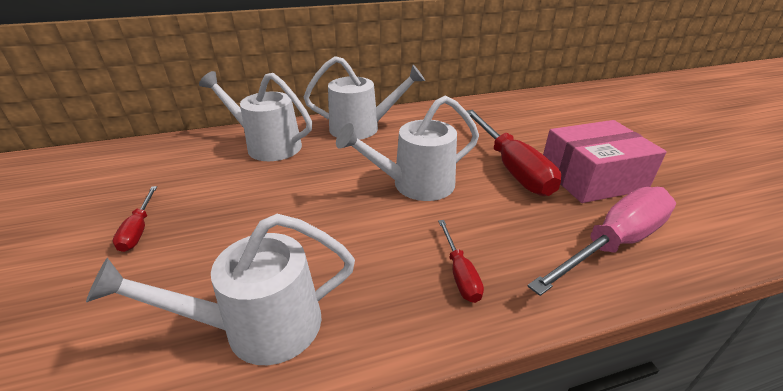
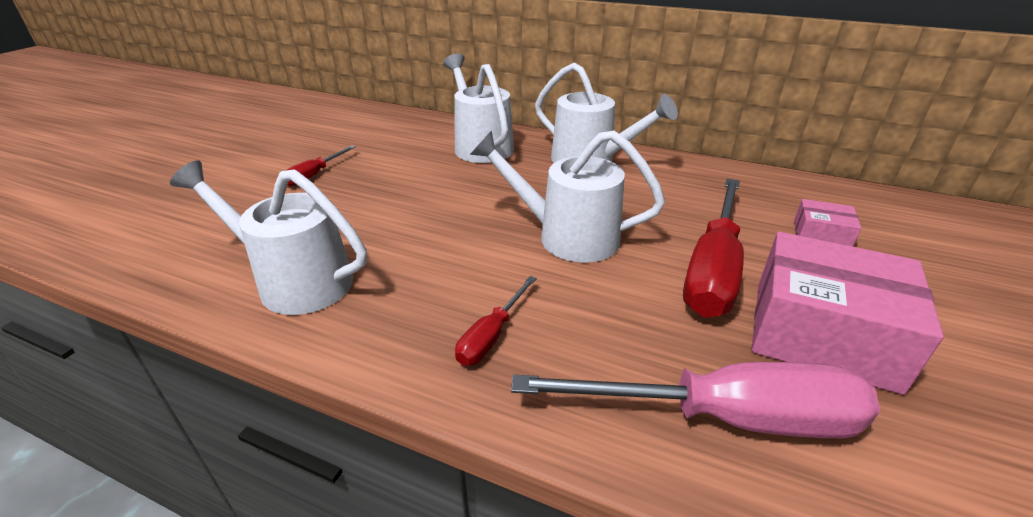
camera: 40 degrees right, 0 degrees up
(530, 127) = (821, 235): none -> pink box

